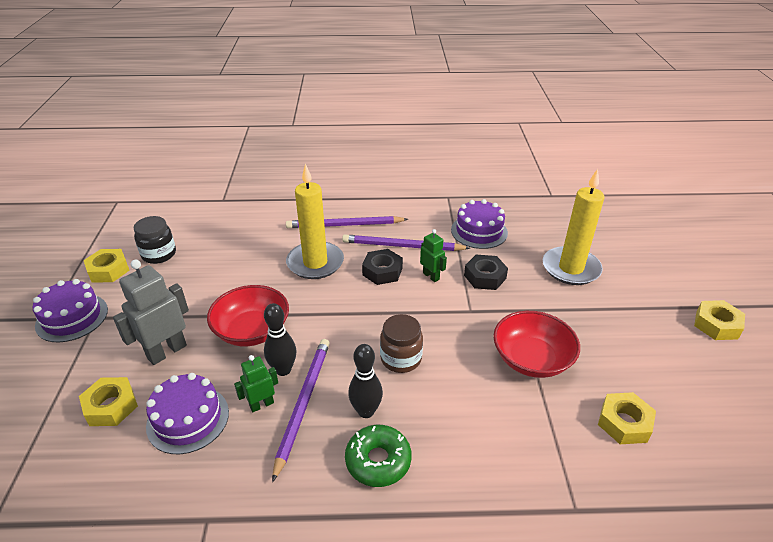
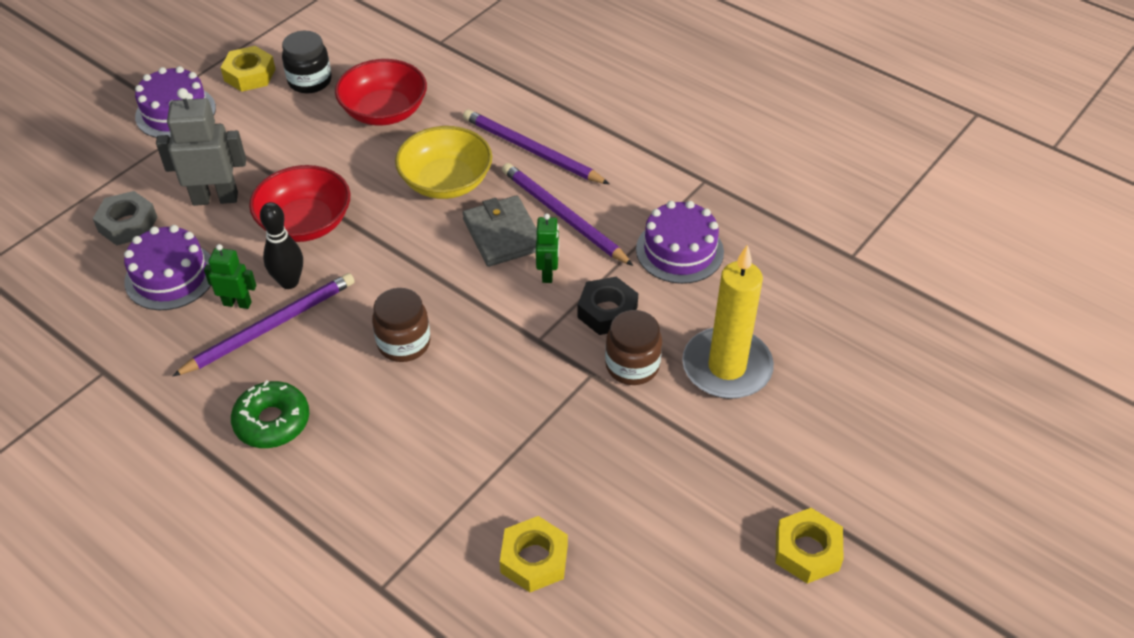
camera: 40 degrees right, 10 degrees up
(111, 406) = (128, 224): yellow nut -> grey nut
(315, 263) = (446, 181): yellow candle -> yellow bowl
(366, 411) = (313, 371): black bowling pin -> none
(382, 271) = (503, 234): black nut -> grey wallet
(531, 294) = (632, 366): none -> brown jar
(531, 359) = (531, 434): red bowl -> red bowl (384, 111)

